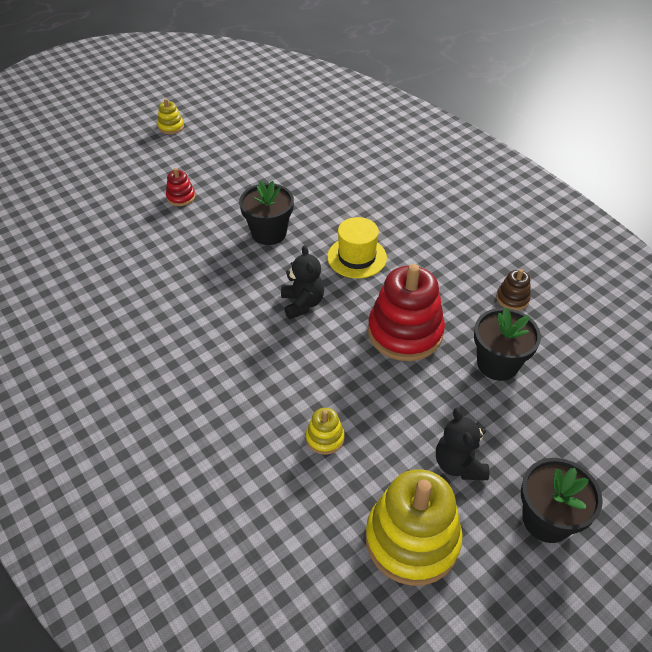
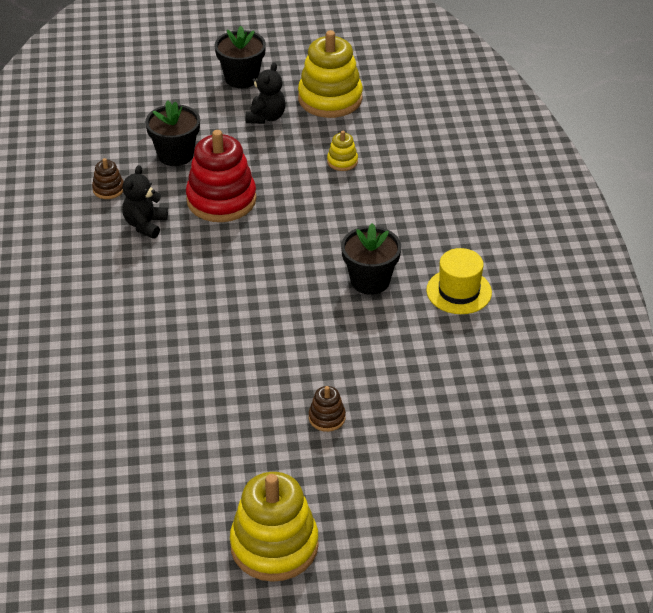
camera: 150 degrees left, 5 degrees down
(171, 127) = (274, 546): yellow stacking toy -> yellow stacking toy, size x2.20
(181, 197) = (327, 418): red stacking toy -> brown stacking toy
(269, 233) = (263, 333): black flower pot -> black flower pot (370, 281)
(302, 303) = (285, 253): black teddy bear -> black teddy bear (145, 225)
(357, 257) = (200, 274): yellow hat -> yellow hat (459, 291)

